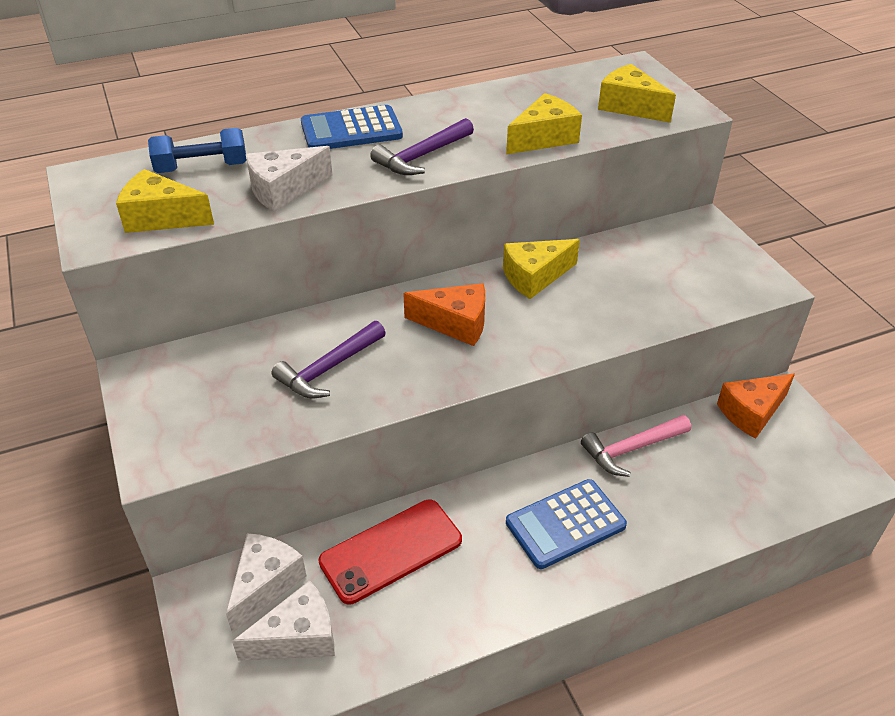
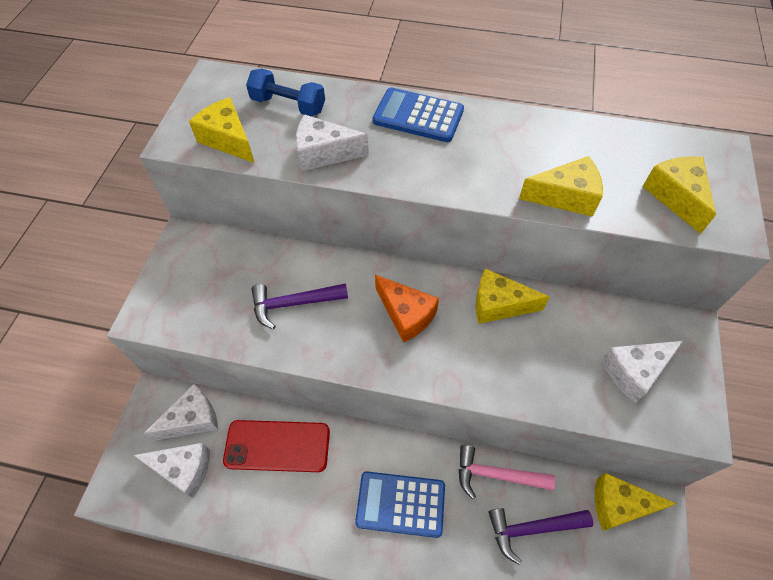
camera: 35 degrees right, 15 degrees up
(422, 156) = (449, 168): purple hammer -> purple hammer (532, 529)
(690, 272) = (634, 372): none -> white cheese
(751, 412) = (619, 505): orange cheese -> yellow cheese

